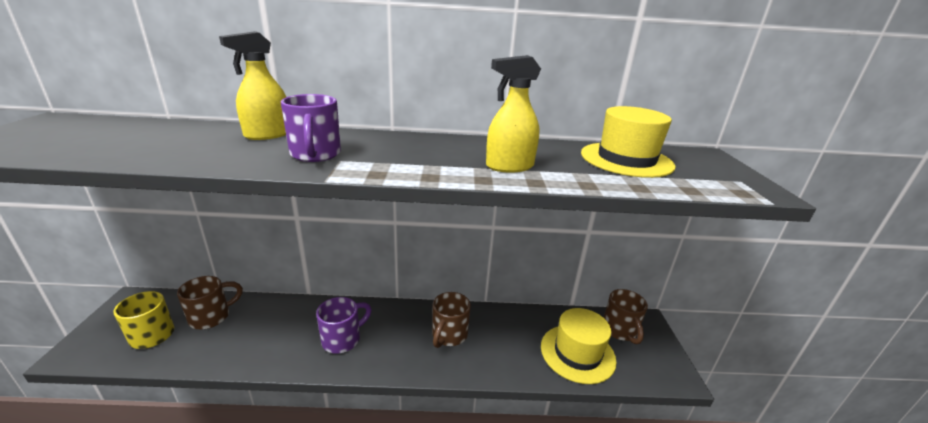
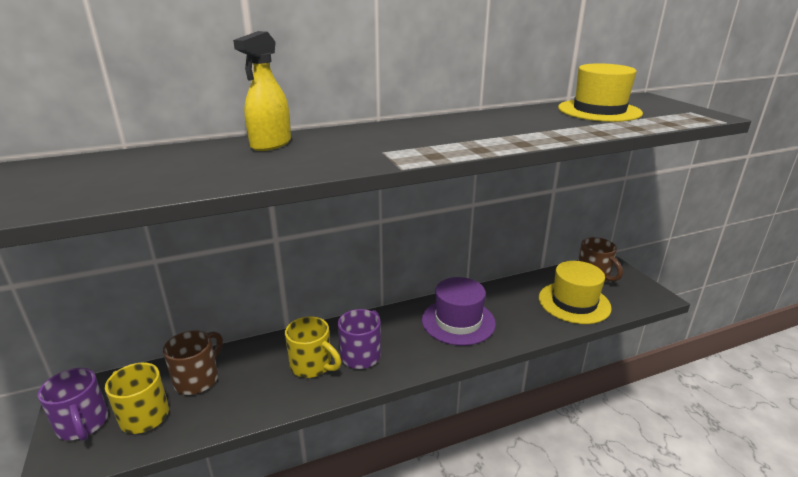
camera: 20 degrees left, 0 degrees up
(297, 335) = (312, 366): none -> yellow mug
(315, 155) = (352, 151): purple mug -> purple mug (83, 424)
(449, 335) = (458, 321): brown mug -> purple hat
(509, 166) = (525, 131): yellow spray bottle -> none

